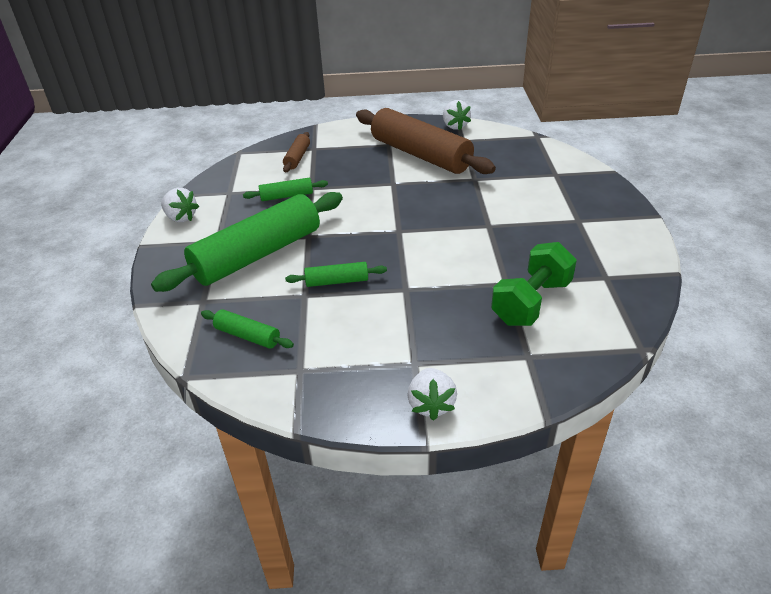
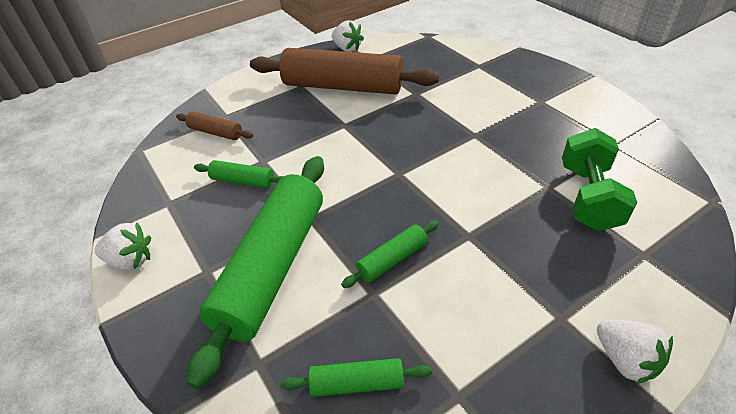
camera: 30 degrees left, 5 degrees up
(286, 196) = (243, 181): green rolling pin -> green rolling pin turned 60 degrees clockwise
(297, 158) = (216, 132): brown rolling pin -> brown rolling pin turned 45 degrees counterclockwise

